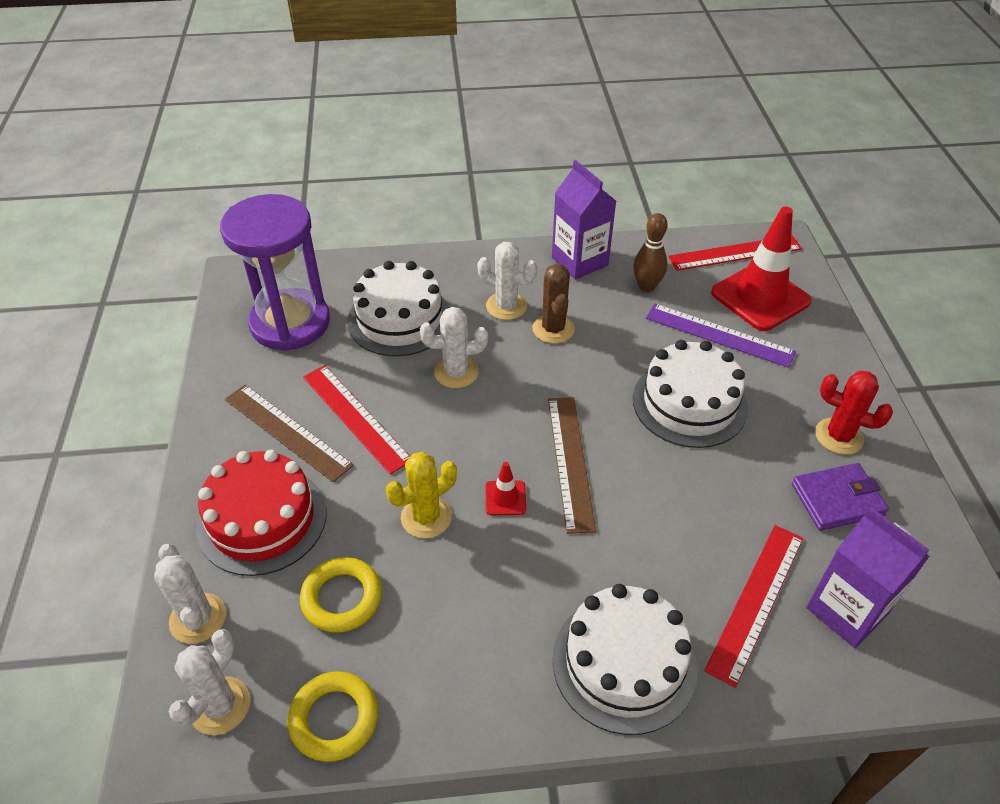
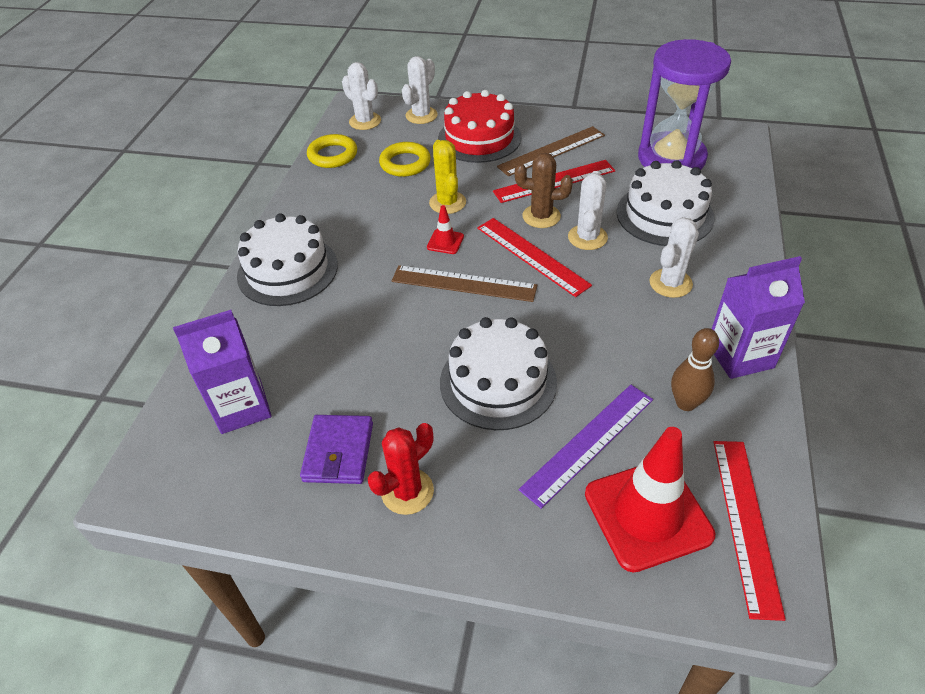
camera: 110 degrees right, 0 degrees up
(198, 618) = (421, 115): white cactus -> white cactus turned 45 degrees counterclockwise
(553, 329) = (629, 309): brown cactus -> brown cactus (541, 216)
(756, 601) = (284, 354): red ruler -> red ruler (532, 256)

